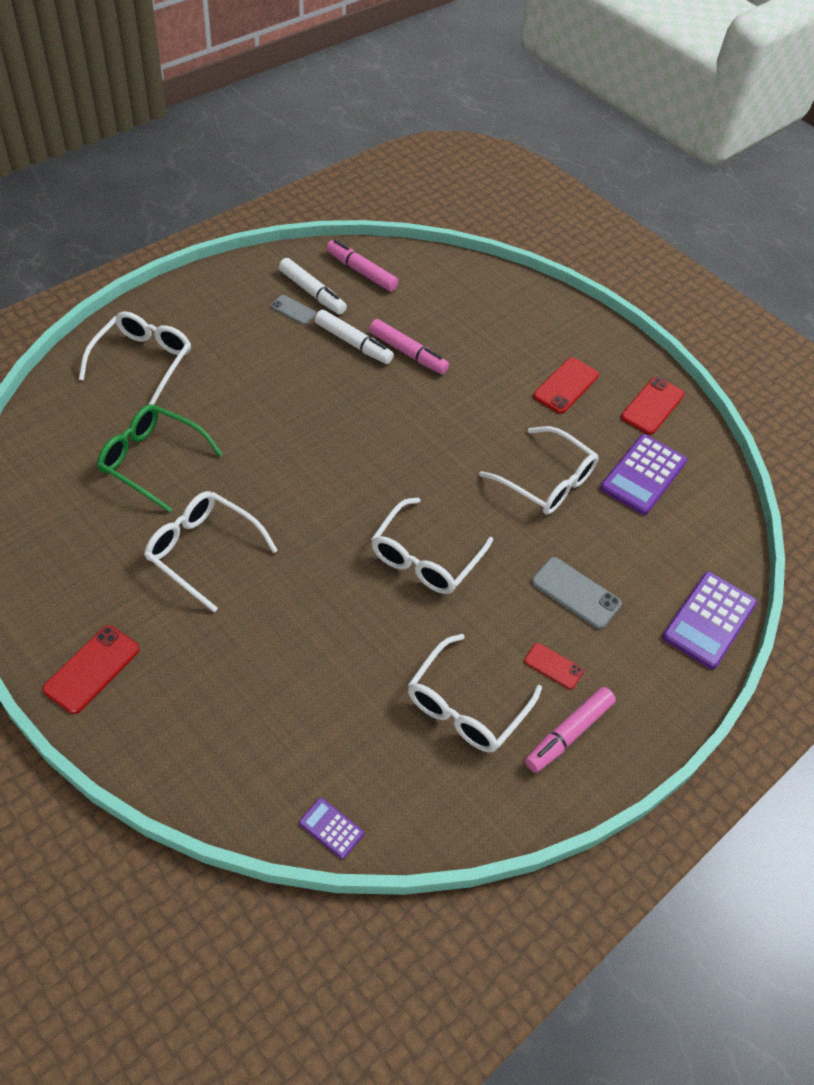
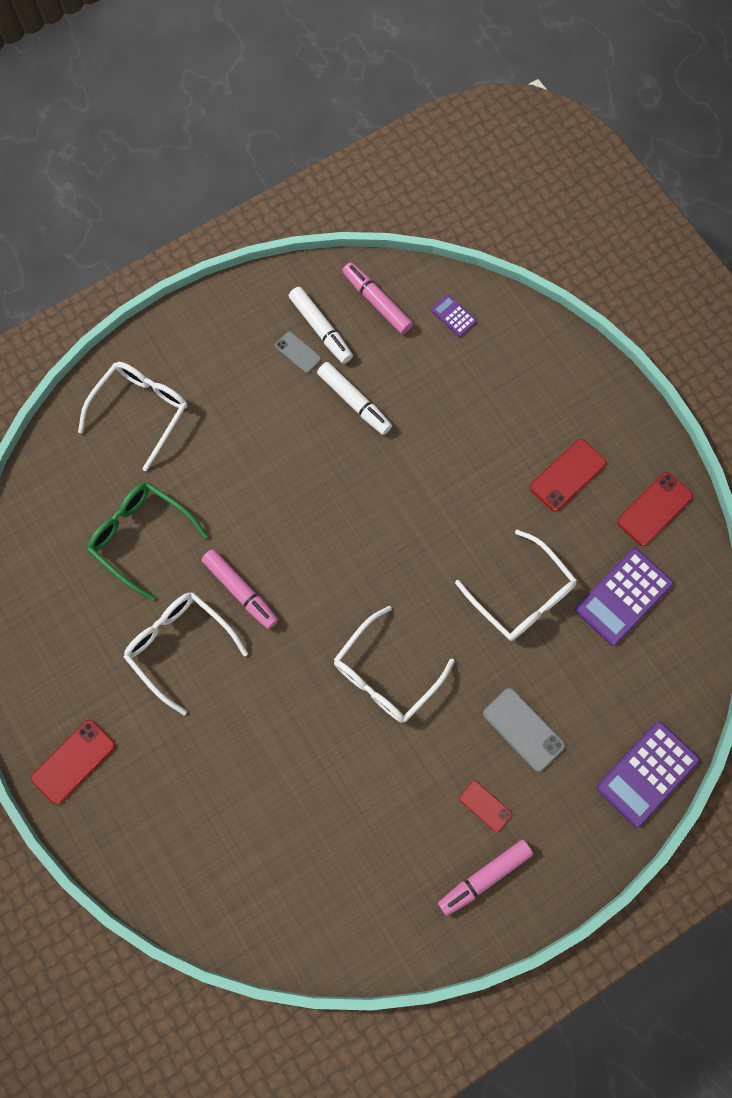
camera: 15 degrees right, 20 degrees up
(331, 828) = (261, 940): purple calculator -> purple calculator (453, 316)
(408, 353) = (409, 419): pink marker -> pink marker (241, 591)
(466, 706) = (397, 837): white glasses -> none

